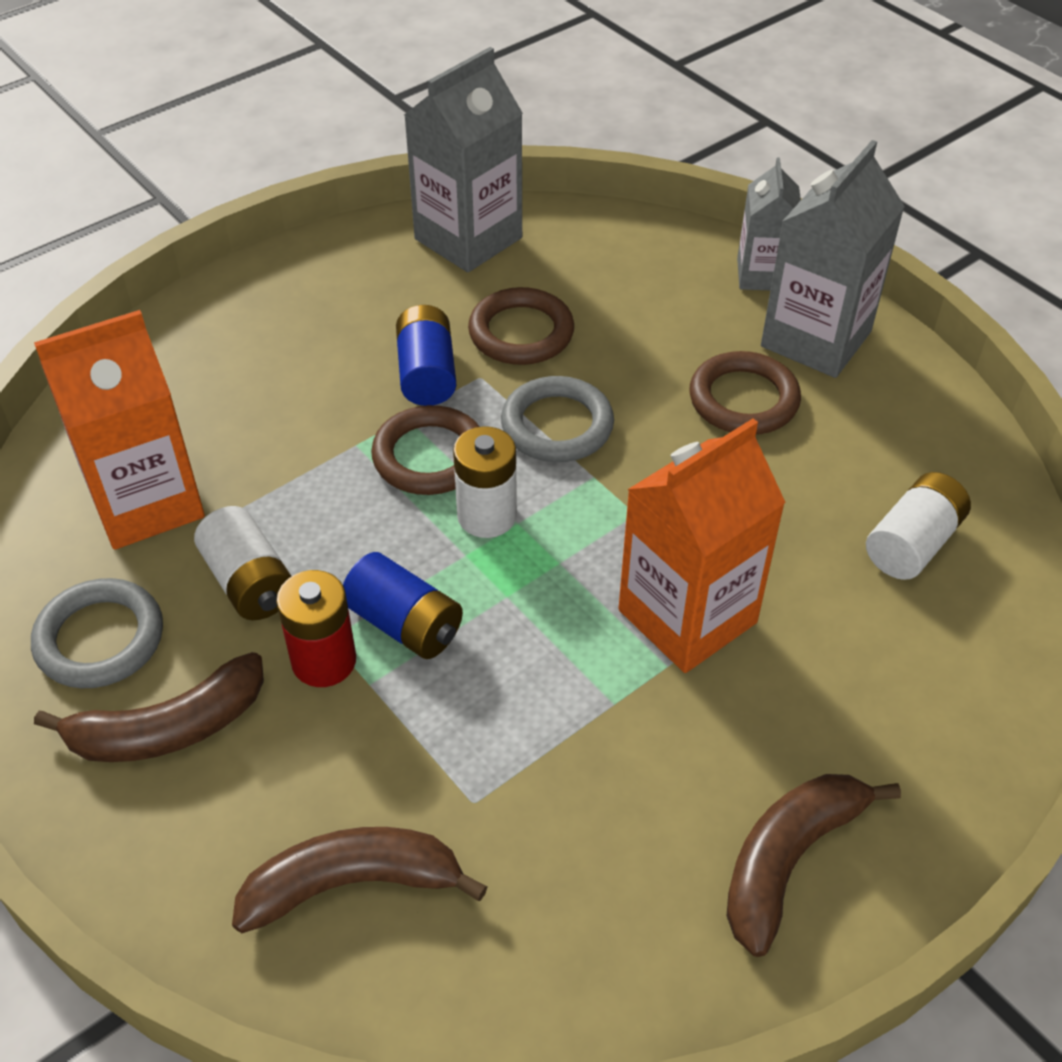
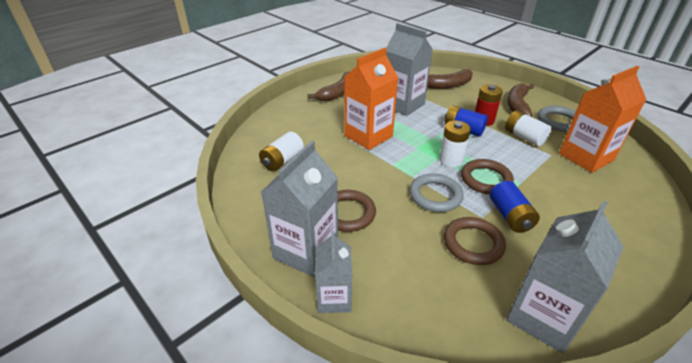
camera: 175 degrees right, 10 degrees down
(168, 728) = (517, 106): brown banana -> brown banana turned 45 degrees counterclockwise
(556, 763) = (403, 105): none -> grey carton

